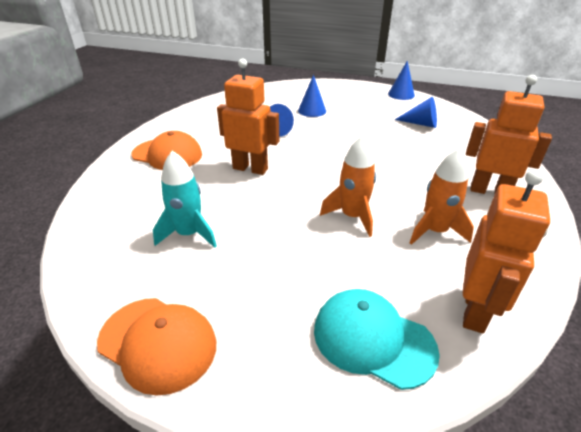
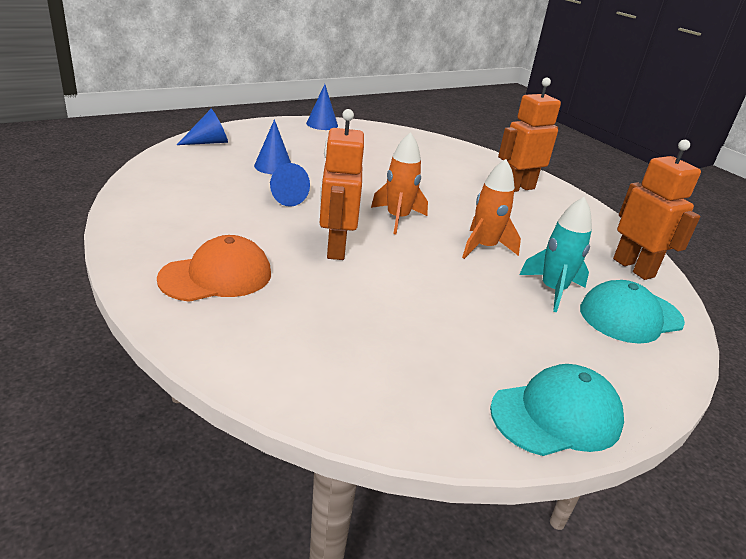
camera: 55 degrees left, 5 degrees down
(158, 343) = (556, 415): orange cap -> turquoise cap
(189, 234) = (409, 332): turquoise rocket -> turquoise rocket (553, 290)
(250, 168) = (335, 248): orange robot -> orange robot turned 60 degrees counterclockwise
(420, 124) = (387, 149): blue cone -> blue cone (208, 142)
(435, 231) = (540, 231): orange rocket -> orange rocket (397, 218)

